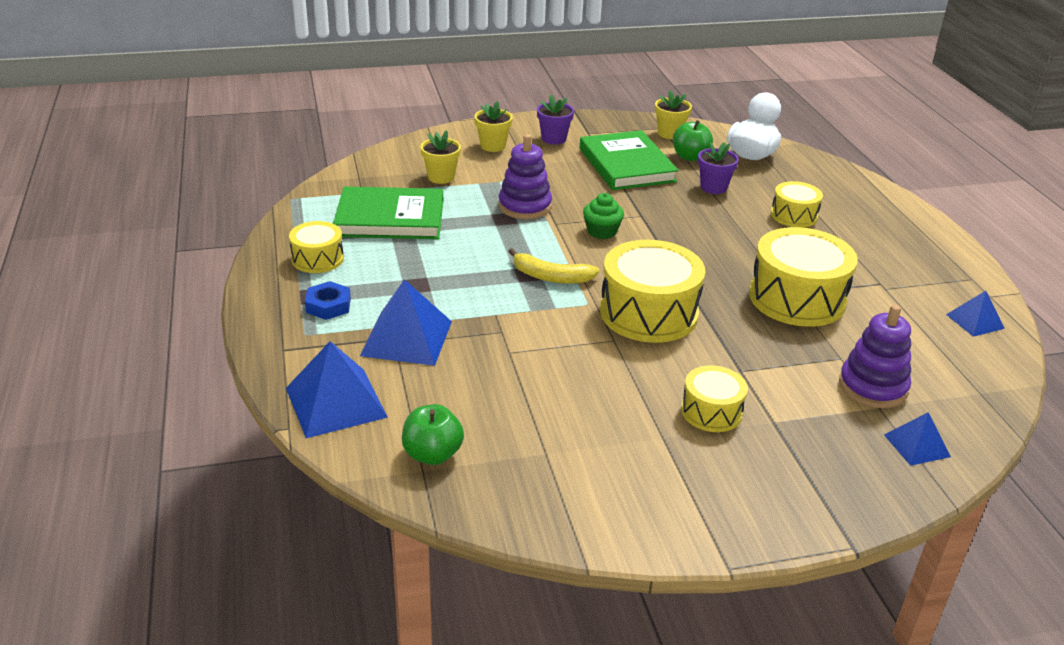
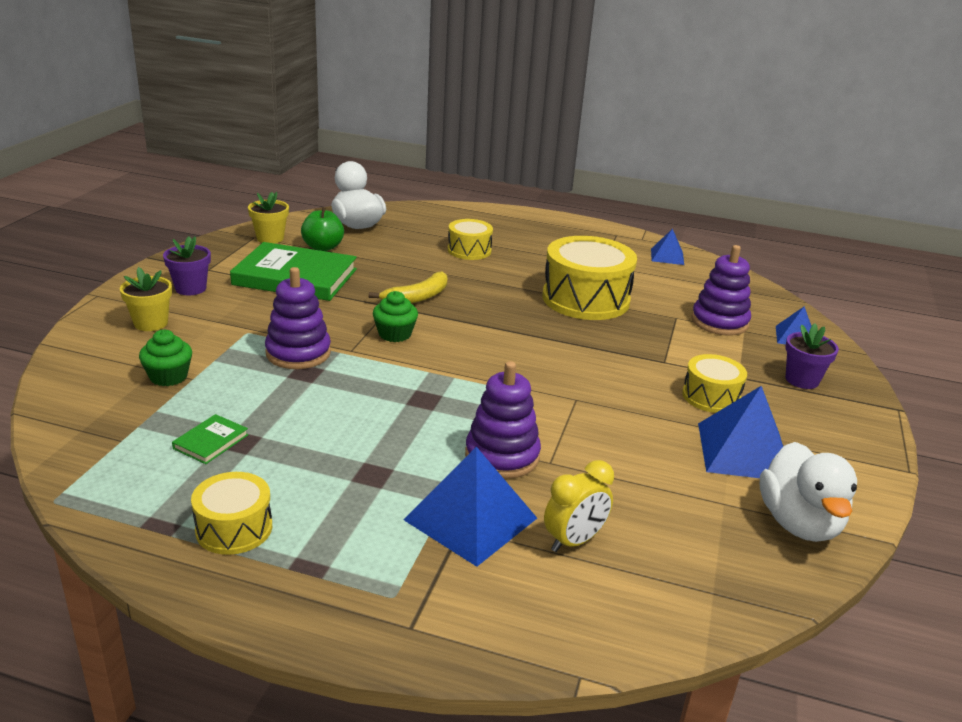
camera: 60 degrees left, 5 degrees down
(328, 305) = (349, 555): blue nut -> none
(336, 402) = (554, 617): blue pyramid -> blue pyramid (743, 451)
(390, 218) = (211, 442): green book -> green book, size x0.43
(423, 389) = (574, 541): none -> yellow clock
(432, 454) = (691, 576): green apple -> none
(441, 177) = (168, 377): yellow flower pot -> green cupcake
(493, 328) = (502, 456): none -> purple stacking toy
(551, 277) = (443, 389): yellow banana -> yellow banana (417, 297)
(559, 502) = (799, 523): none -> white duck
(648, 313) = (549, 366): yellow drum -> none
(713, 187) = (386, 260): purple flower pot -> purple flower pot (802, 380)

